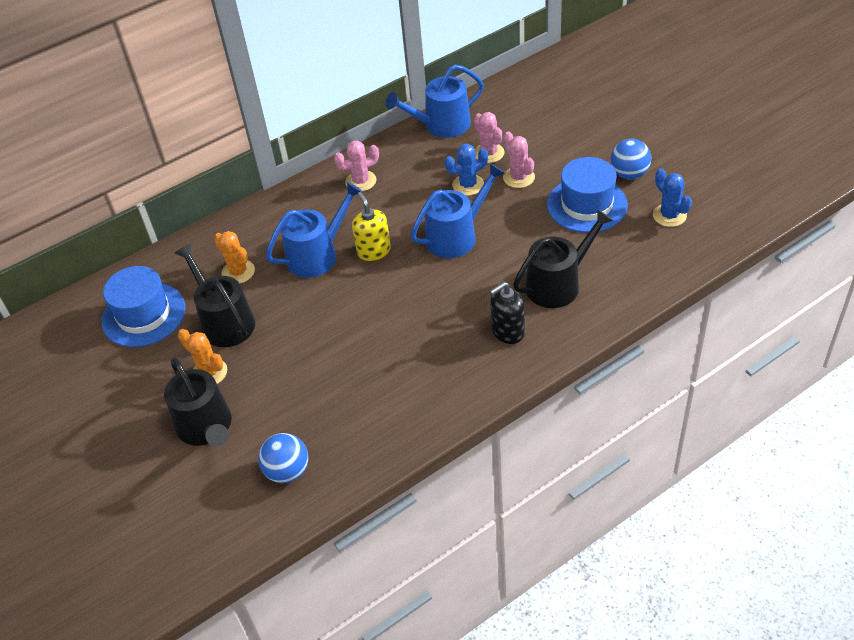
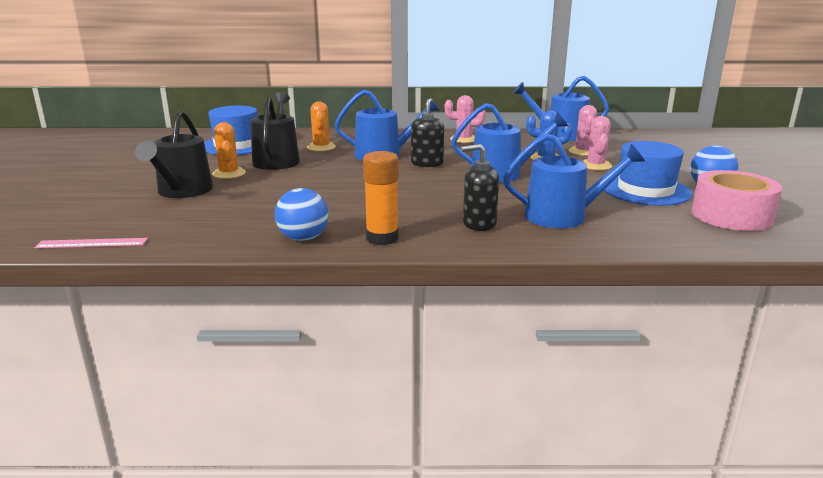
camera: 30 degrees right, 25 degrees down
(237, 543) = (92, 243): none -> pink ruler
(287, 471) = (191, 226): blue ball -> blue ball (303, 238)
(373, 251) = (427, 163): yellow soap dispenser -> black soap dispenser
(456, 395) = (382, 238): none -> orange glue stick
(558, 284) = (563, 216): black watering can -> blue watering can
(669, 215) = (731, 216): blue cactus -> pink tape

